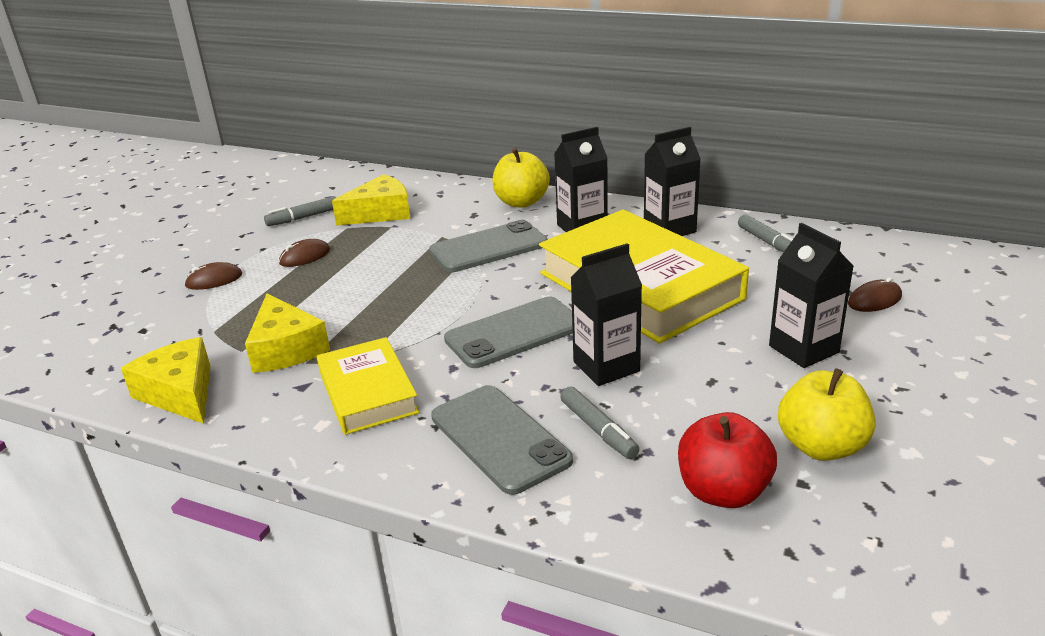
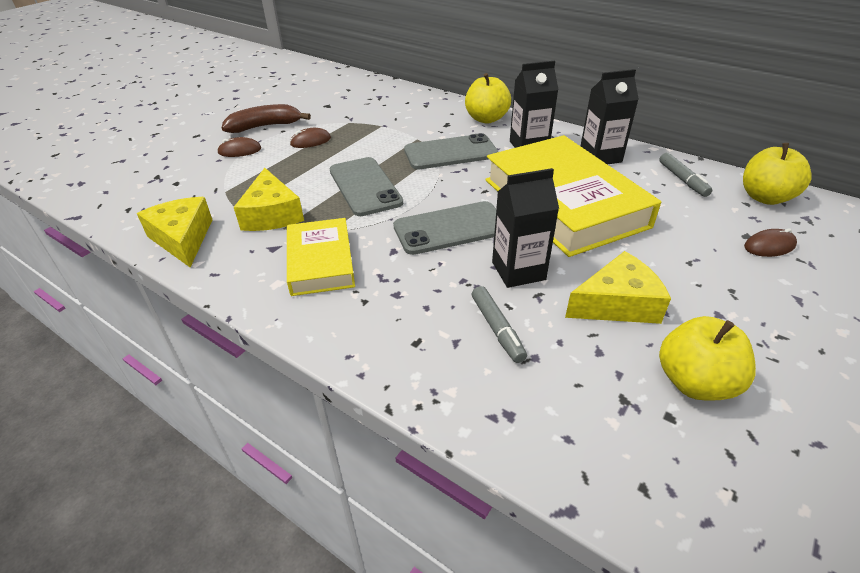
camera: 10 degrees right, 10 degrees up
(236, 246) = (265, 126): none -> brown banana
(303, 218) = (320, 110): grey marker -> none
(380, 213) = (377, 114): yellow cheese -> yellow cheese (617, 303)
(499, 438) = (412, 322): grey phone -> grey phone (365, 186)
(723, 491) = (593, 411): red apple -> none
(803, 349) = (695, 283): black carton -> none
(861, 250) = (765, 197): none -> yellow apple

